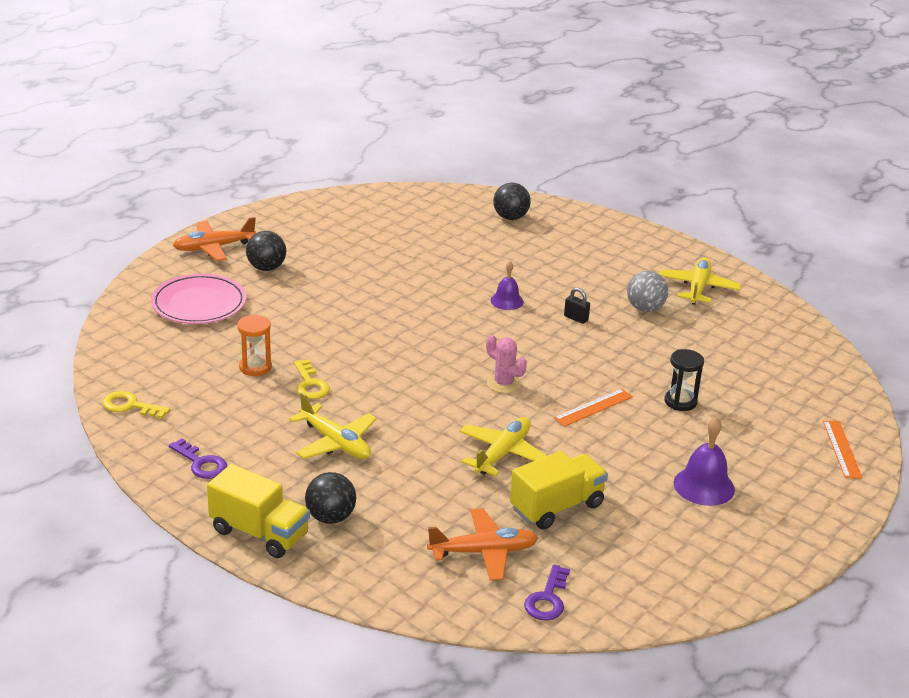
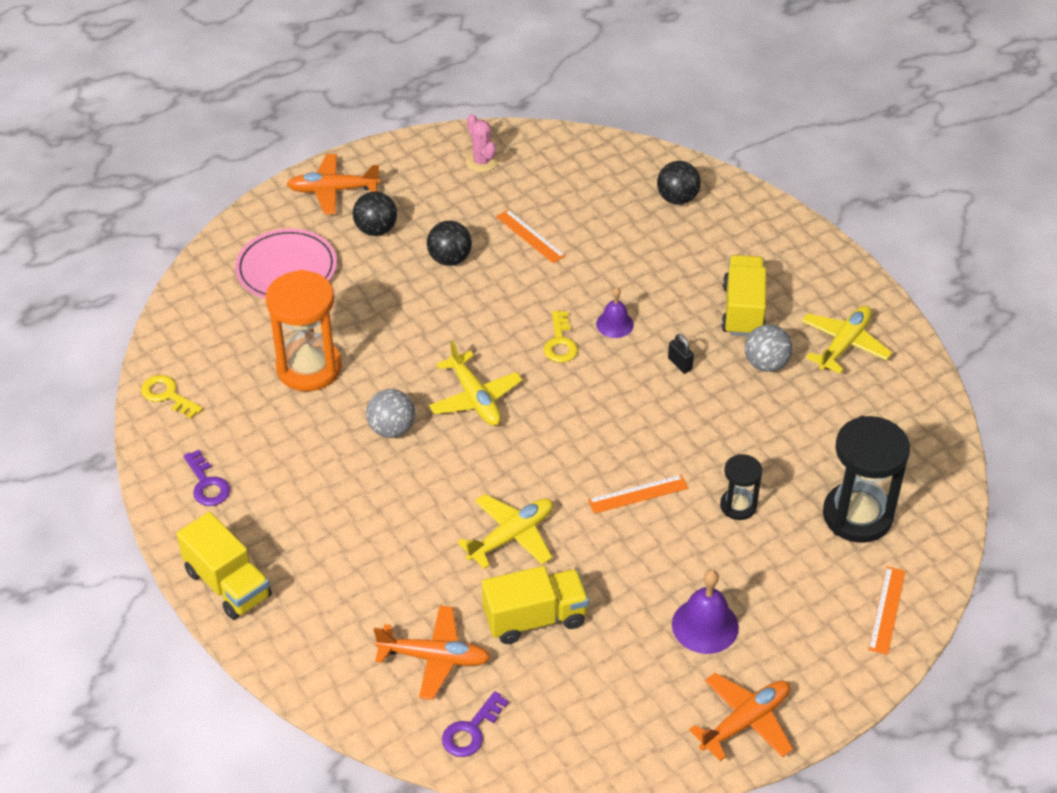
camera: 20 degrees right, 15 degrees up
(255, 367) = (309, 368): orange hourglass -> orange hourglass, size x1.89
(310, 384) = (355, 402): yellow key -> yellow key (560, 342)
(330, 517) = (303, 580): black ball -> black ball (450, 259)
(336, 443) = (348, 485): yellow plane -> yellow plane (475, 398)
(354, 397) = (392, 429): none -> grey ball
(403, 255) = (530, 236): none -> orange ruler
(503, 384) = (556, 441): pink cactus -> pink cactus (482, 162)
(605, 278) = (743, 310): none -> yellow truck
(778, 392) = (857, 515): none -> black hourglass
(779, 545) = (745, 721): none -> orange plane

